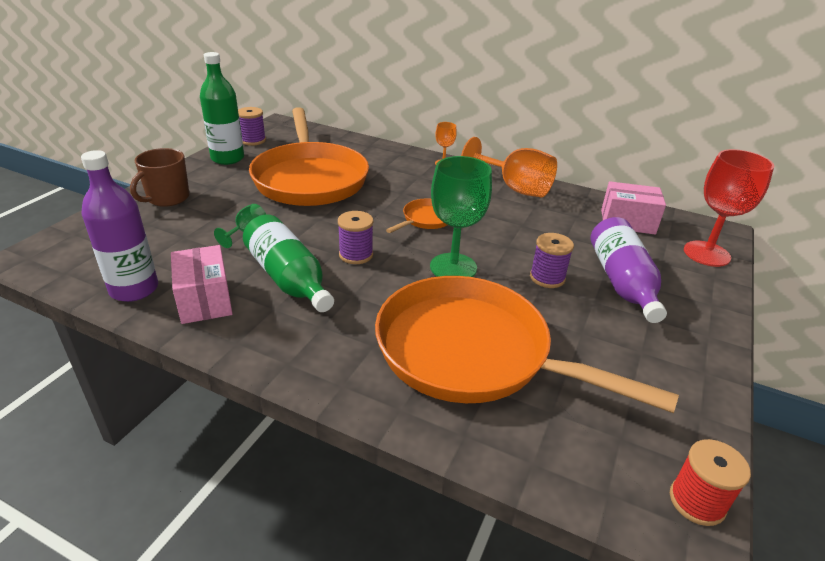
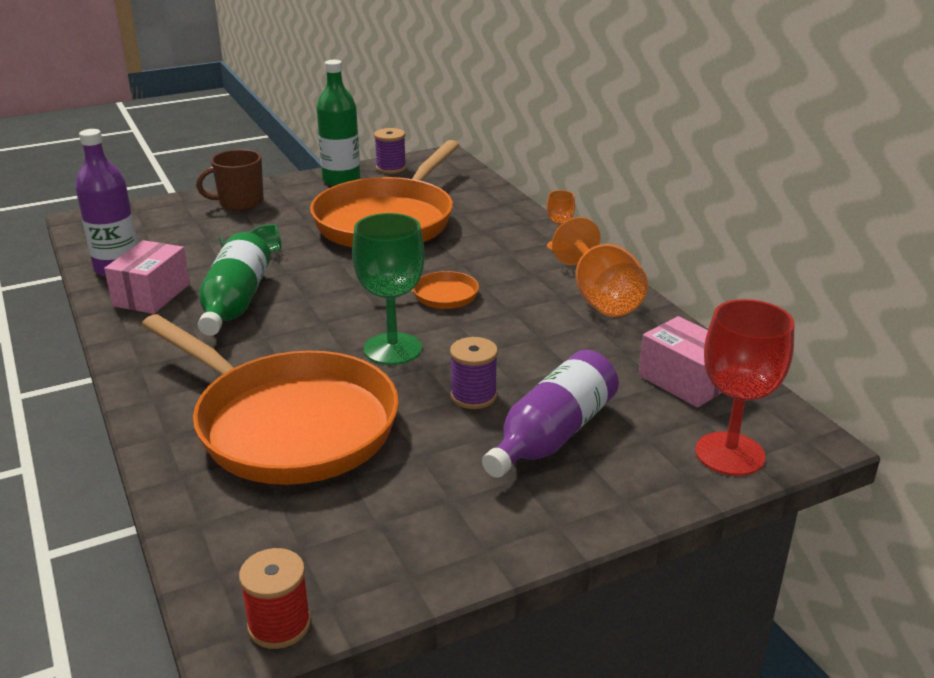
camera: 40 degrees right, 5 degrees down
(356, 255) = (321, 304): purple spool -> none
(472, 353) = (288, 424): orange pan -> orange pan turned 150 degrees clockwise

